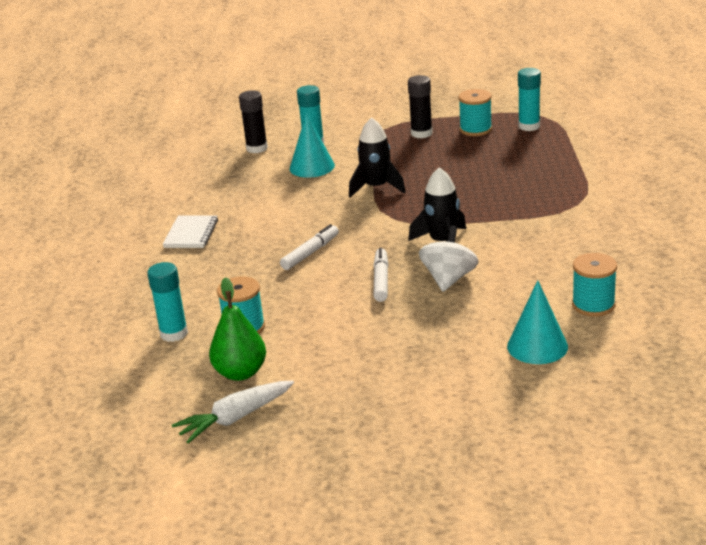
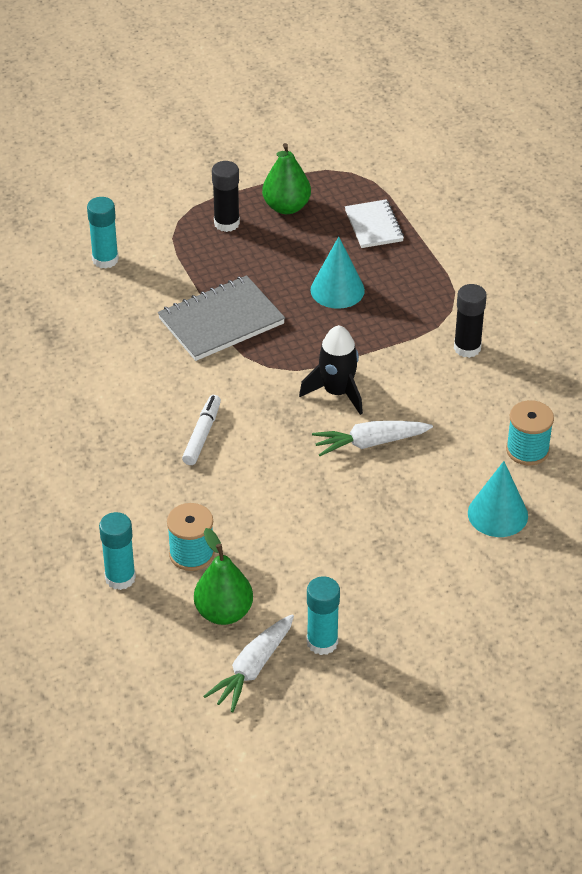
camera: 25 degrees left, 15 degrees up
(191, 234) = (47, 432): white notebook -> white notebook (374, 226)
(257, 148) = (40, 279): black glue stick -> black glue stick (467, 348)
(312, 167) = (126, 300): turquoise cone -> turquoise cone (337, 290)
(376, 187) = (221, 321): black rocket -> grey notebook
(381, 280) = (300, 459): white marker -> none
(449, 279) = (369, 443): white spinning top -> white carrot
(475, 129) = (286, 207): turquoise spool -> green pear
(529, 126) = (345, 193): turquoise glue stick -> turquoise glue stick (322, 642)

